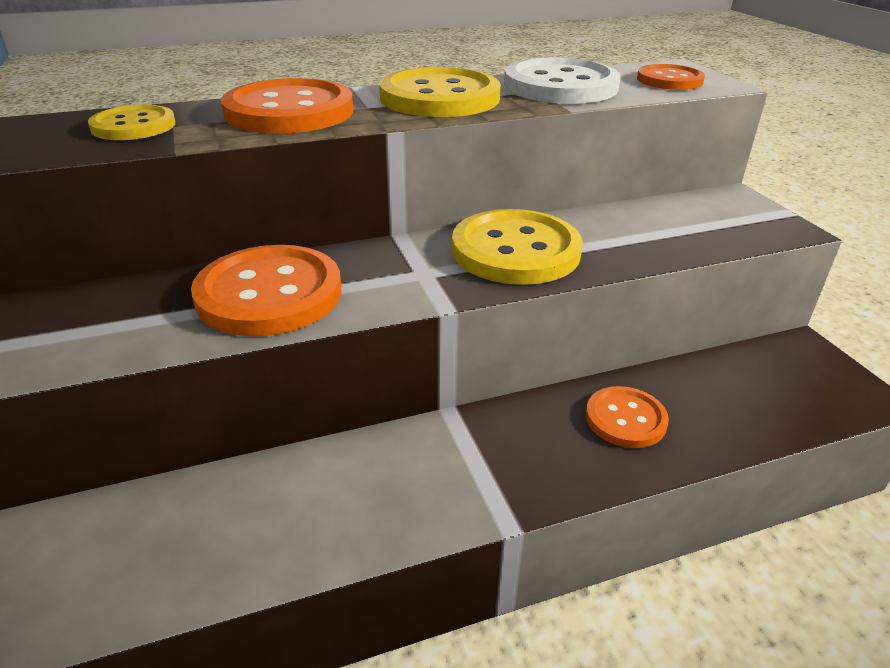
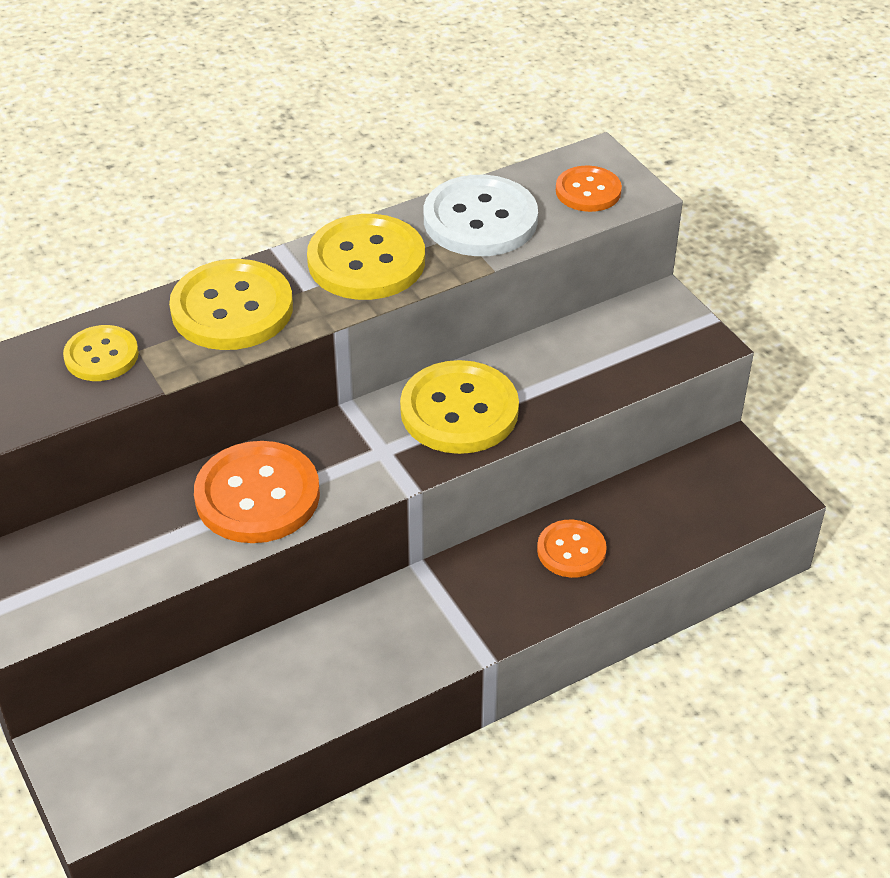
camera: 10 degrees left, 10 degrees up
(289, 111) = (232, 308): orange button -> yellow button

